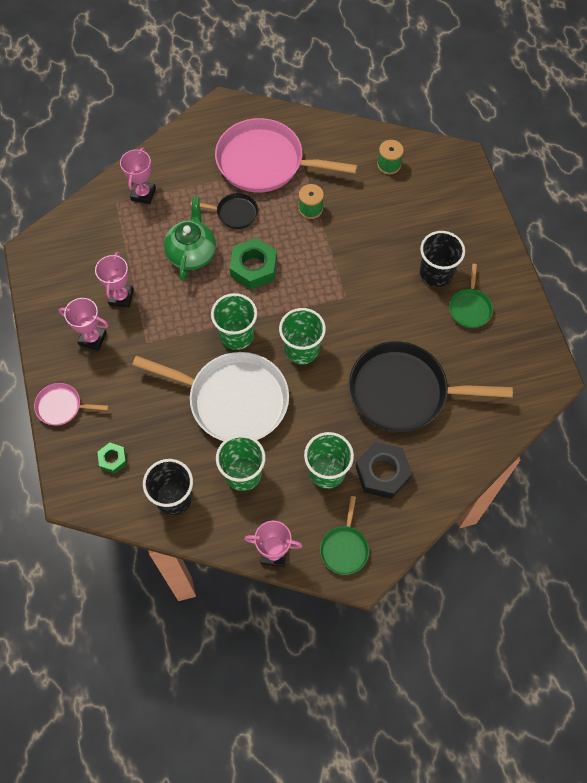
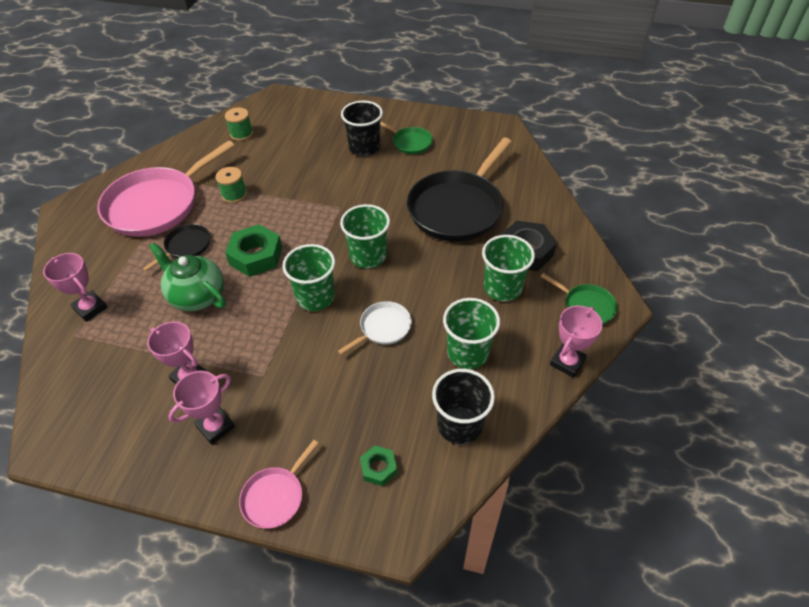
camera: 60 degrees left, 15 degrees down
(233, 400) = (383, 328): white pan -> white pan, size x0.46

